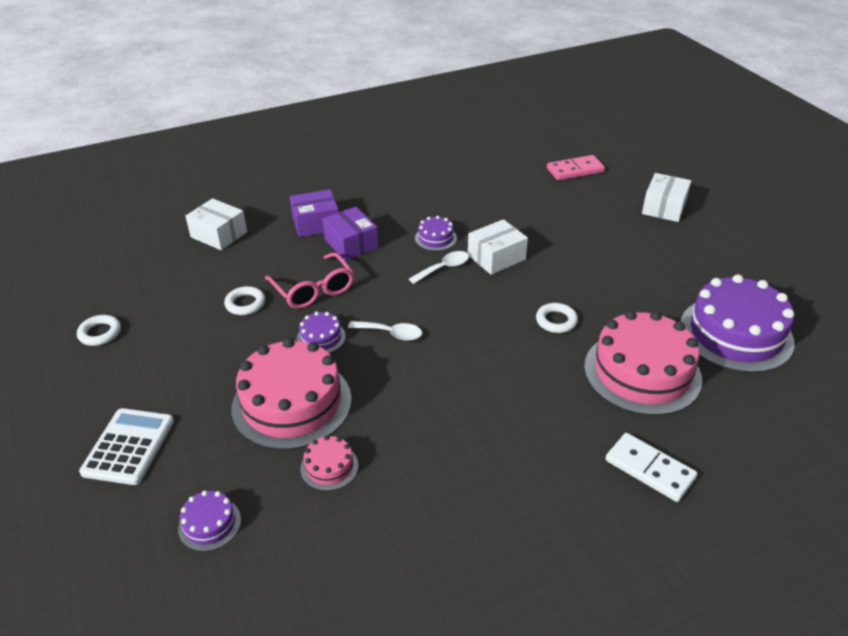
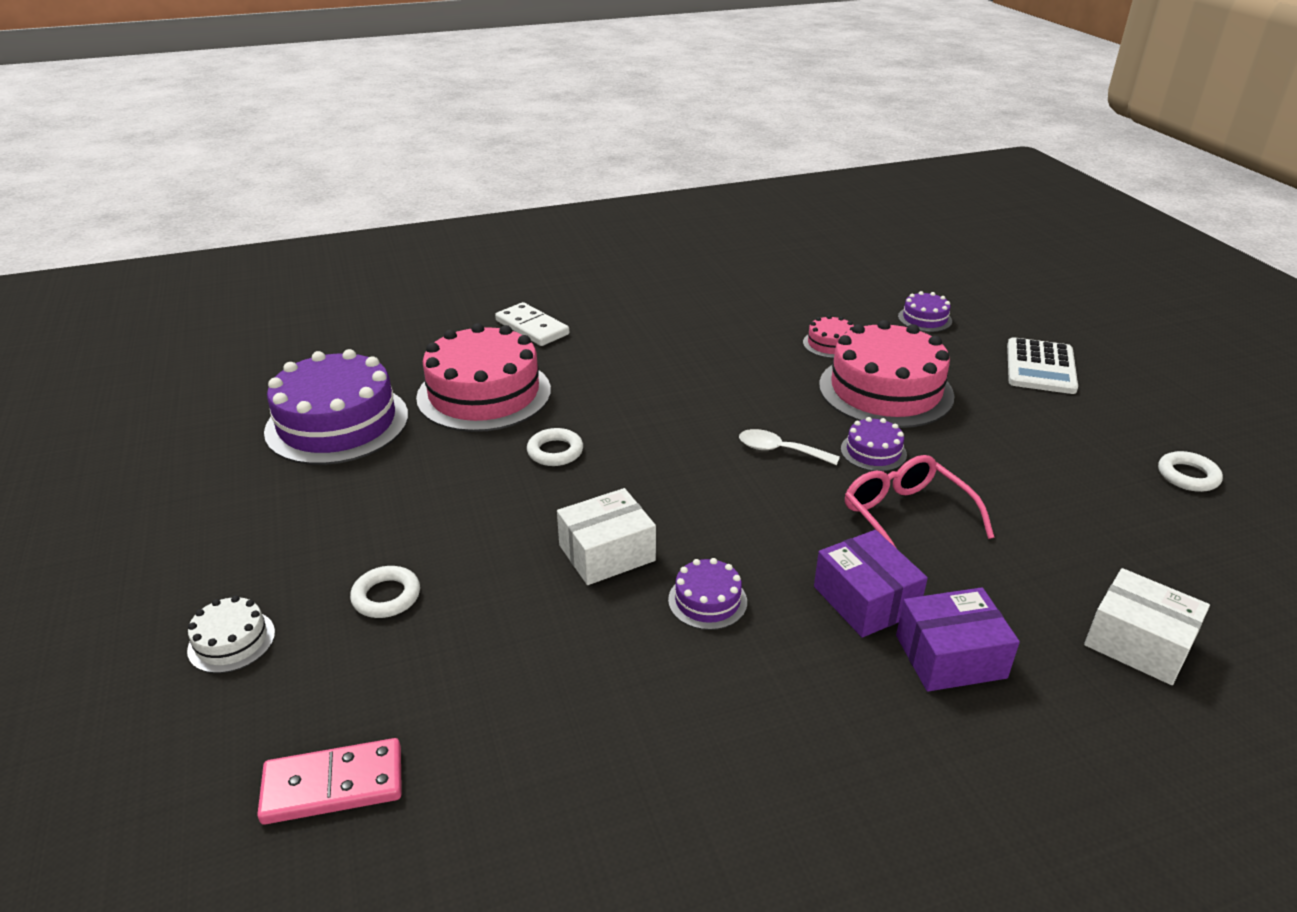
camera: 175 degrees left, 5 degrees down
(245, 304) = (1003, 503): white ring -> white ring (386, 596)
(444, 268) = (699, 539): white spoon -> none
(664, 207) = (231, 641): white box -> white cake

